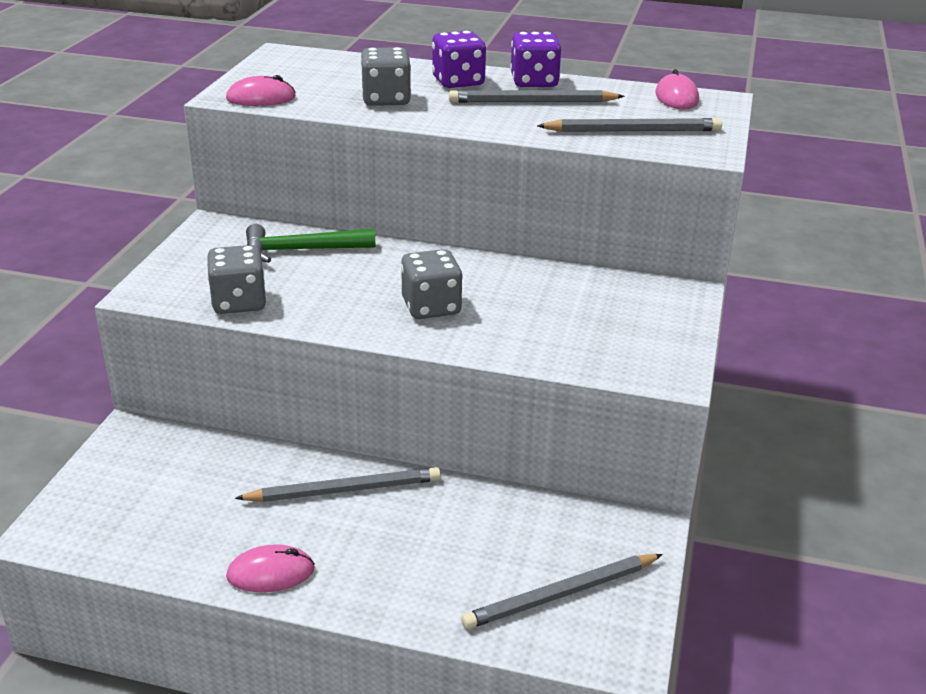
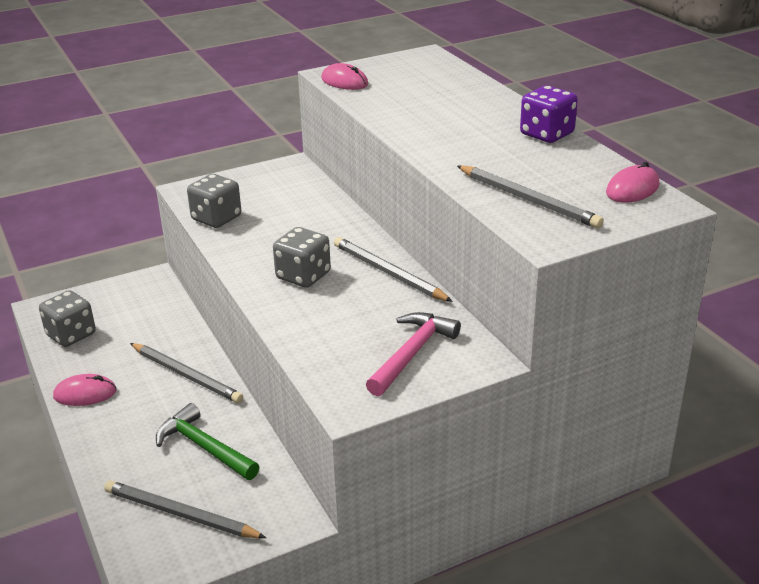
camera: 50 degrees right, 0 degrees up
(271, 573) = (85, 393): pink mouse -> pink mouse turned 45 degrees counterclockwise
(301, 250) = (305, 203): green hammer -> green hammer (204, 447)
(386, 99) = (414, 110): grey dice -> grey dice (71, 335)
(458, 82) = (492, 114): purple dice -> none
(532, 102) = (507, 149): grey pencil -> grey pencil (388, 273)
(635, 316) = (411, 354): none -> pink hammer

